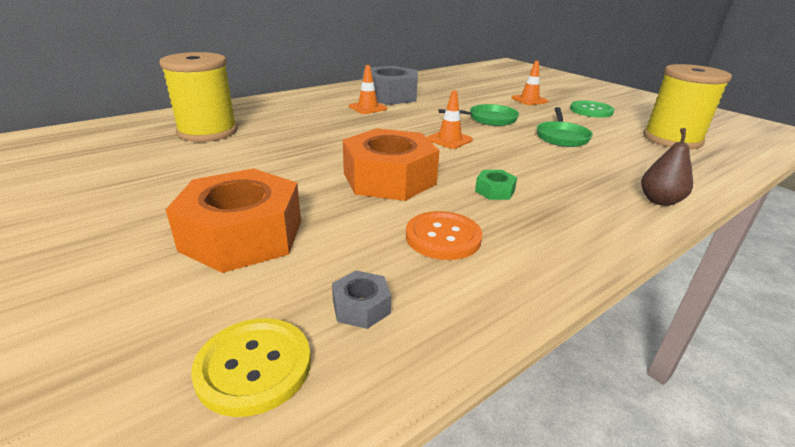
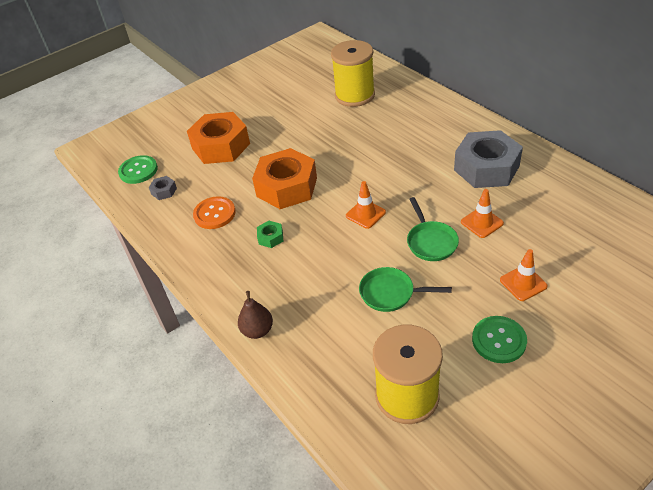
camera: 95 degrees right, 15 degrees up
(254, 367) = (138, 171): yellow button -> green button
(368, 108) = (438, 158): orange traffic cone -> orange traffic cone (482, 222)

